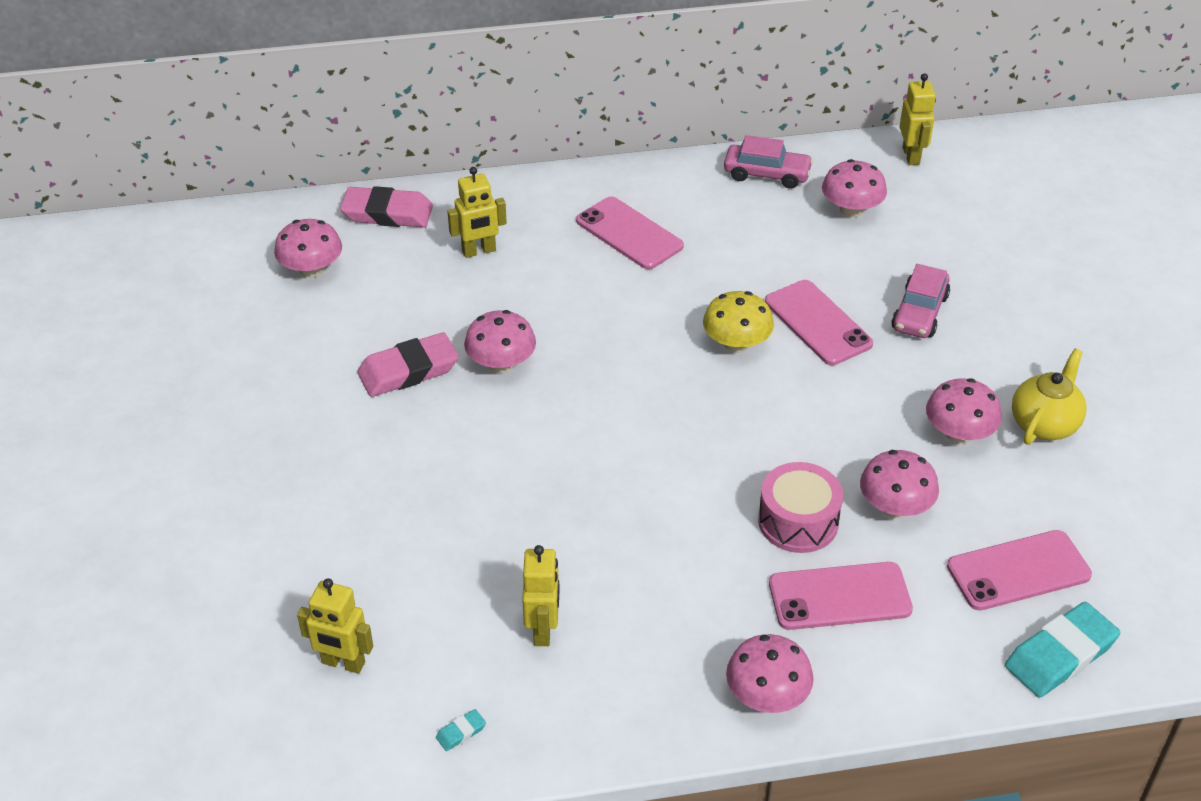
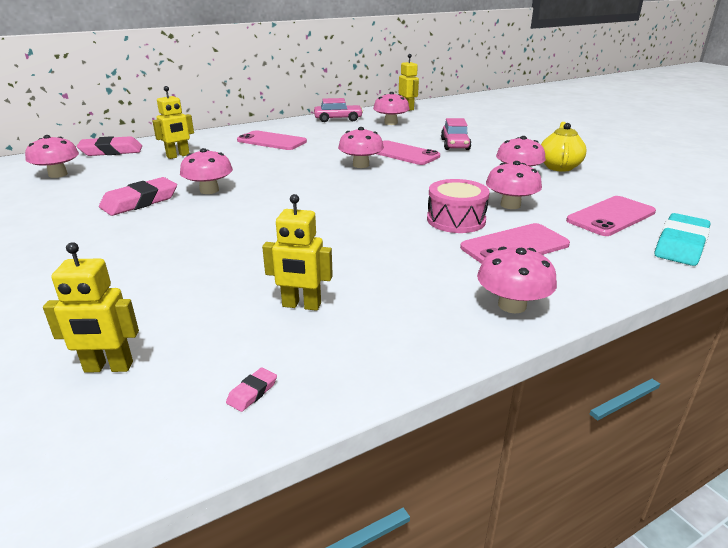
camera: 20 degrees left, 15 degrees down
(461, 732) = (252, 392): turquoise eraser -> pink eraser
(543, 630) = (301, 305): yellow robot -> yellow robot turned 120 degrees clockwise
(736, 344) = (361, 165): yellow mushroom -> pink mushroom

